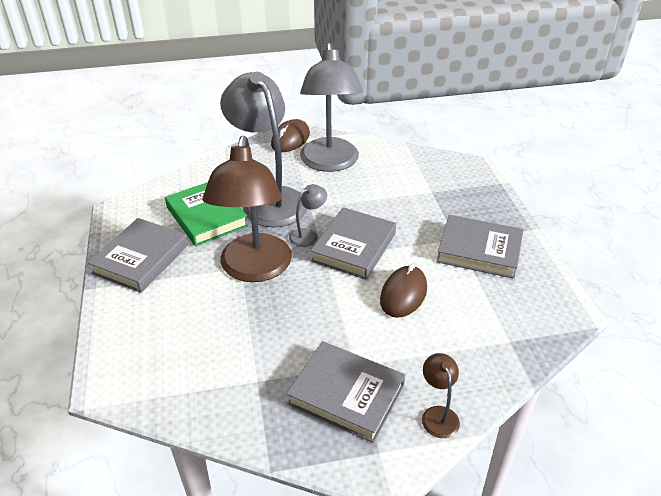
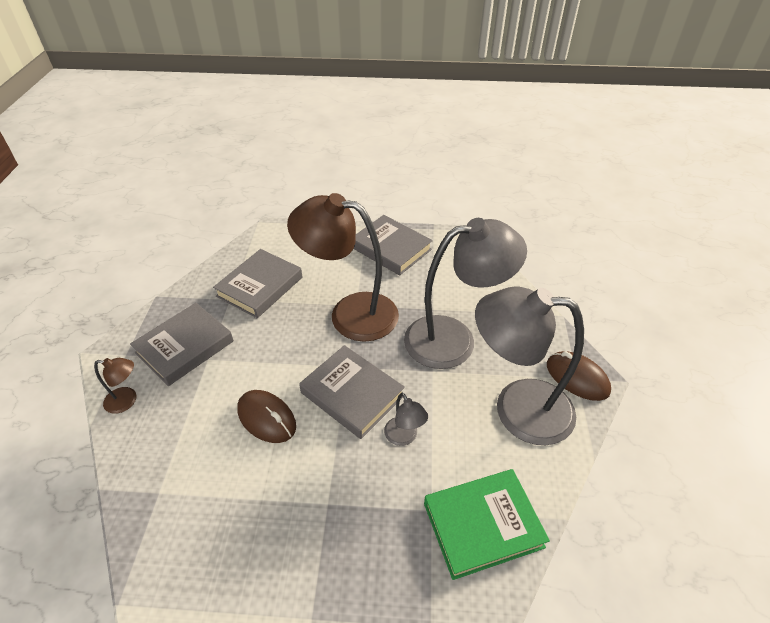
camera: 105 degrees right, 5 degrees up
(206, 216) = (437, 290): green book -> green book (482, 525)
(308, 235) = (385, 360): grey lamp -> grey lamp (404, 437)
(479, 250) = (297, 522): grey book -> grey book (260, 287)

